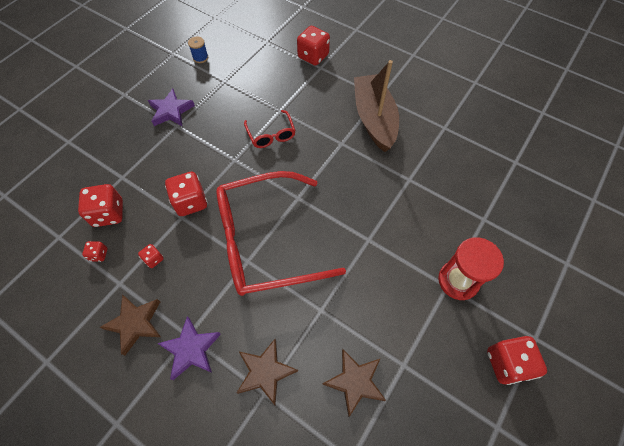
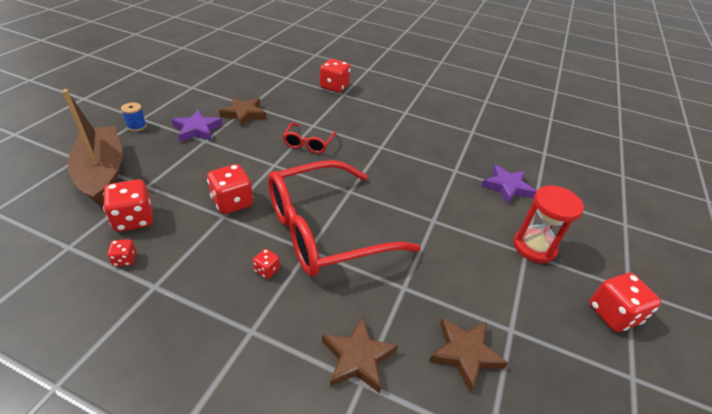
camera: 15 degrees left, 20 degrees down
(135, 323) = (181, 326): brown star -> brown star (244, 114)
(154, 259) = (196, 258): red dice -> red dice (267, 270)
(191, 349) = (259, 345): purple star -> purple star (507, 187)
(200, 58) = (222, 90): blue spool -> blue spool (137, 126)
(271, 135) = (308, 143): red glasses -> red glasses turned 45 degrees clockwise
(374, 119) = (406, 128): brown boat -> brown boat (102, 173)

